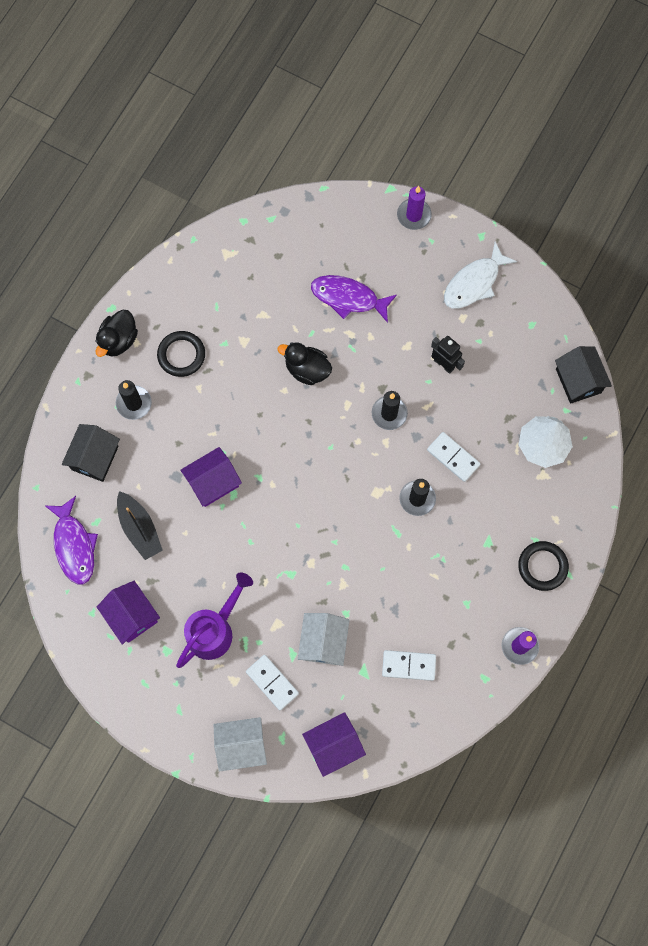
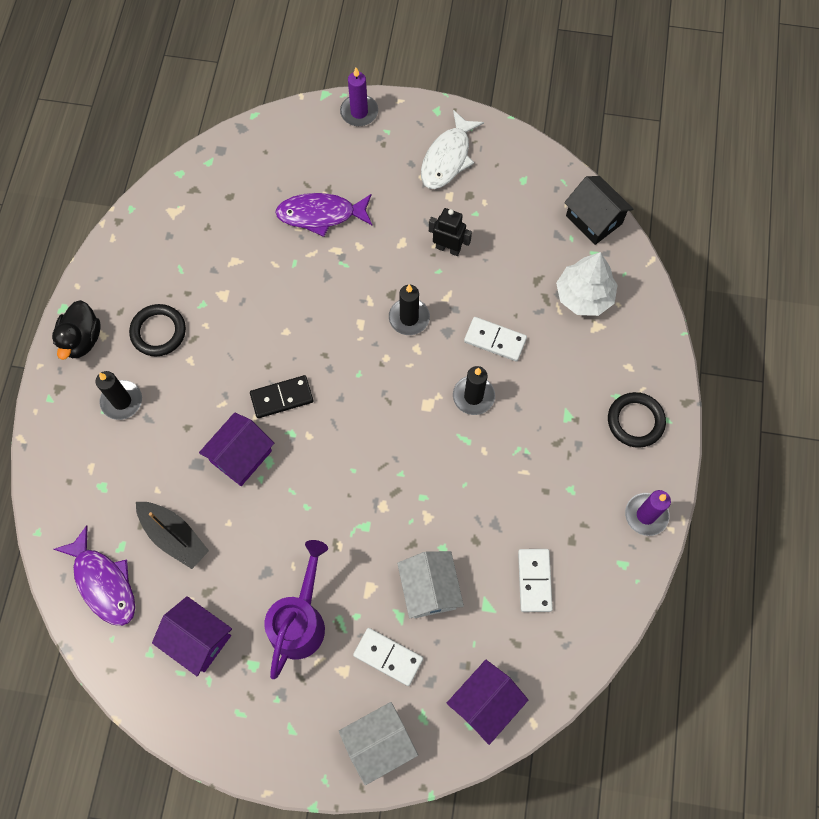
camera: 20 degrees left, 5 degrees down
(95, 458) = (96, 476): black house -> none
(261, 445) = (282, 398): none -> black domino
(307, 369) = (303, 302): black duck -> none
(408, 665) = (534, 580): white domino -> white domino turned 75 degrees counterclockwise

